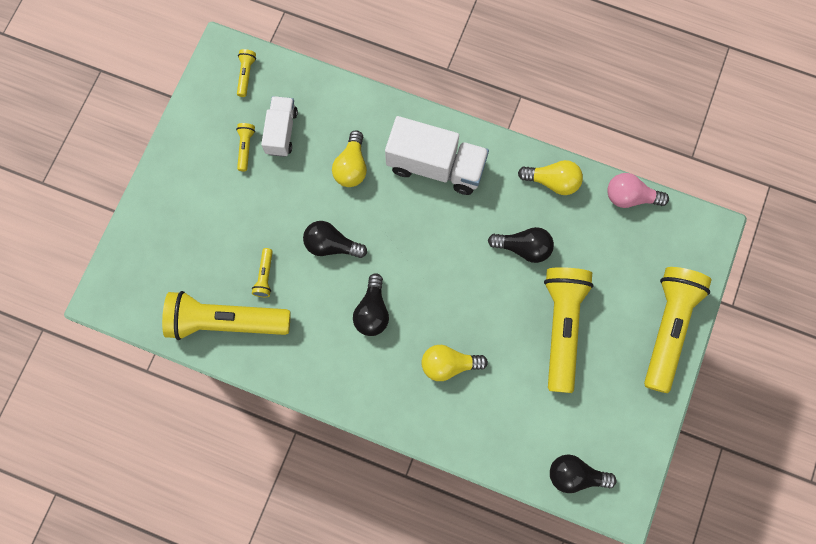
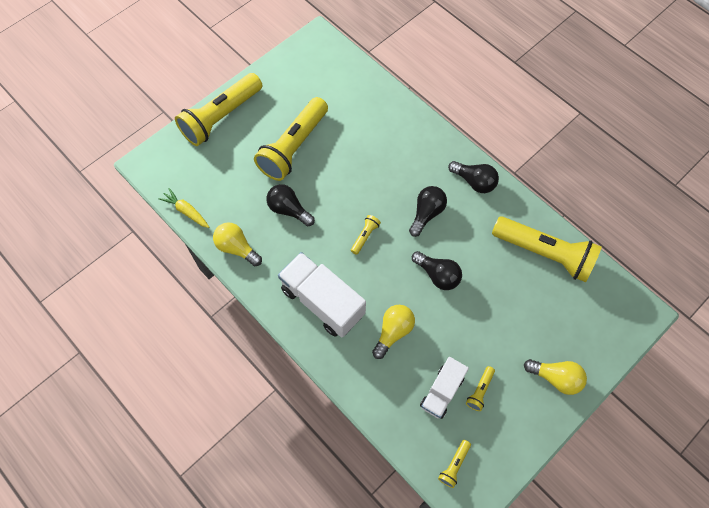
camera: 155 degrees left, 10 degrees down
(265, 276) = (501, 274): yellow flashlight -> yellow flashlight (365, 236)
(449, 364) = (387, 157): yellow light bulb -> yellow light bulb (555, 378)
(575, 475) = (337, 63): black light bulb -> black light bulb (474, 182)
(630, 197) = (186, 211): pink light bulb -> yellow carrot

